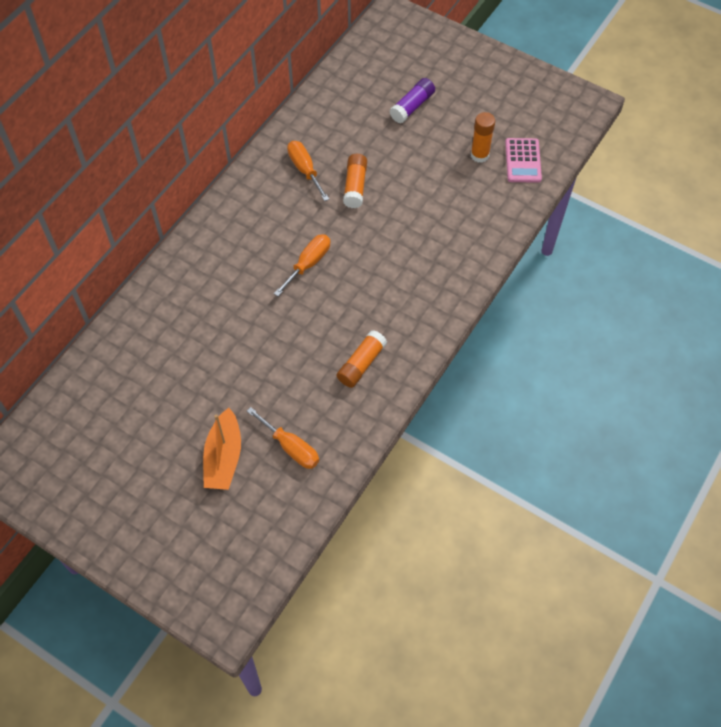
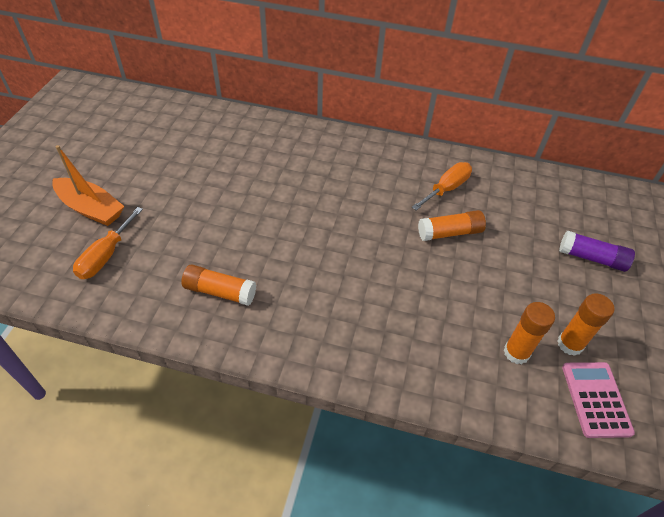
camera: 70 degrees right, 10 degrees down
(223, 457) = (91, 208): orange boat -> orange boat turned 135 degrees counterclockwise
(308, 264) = (332, 218): orange screwdriver -> none
(476, 189) = (516, 352): none -> orange glue stick
(523, 161) = (595, 399): pink calculator -> pink calculator turned 105 degrees clockwise

